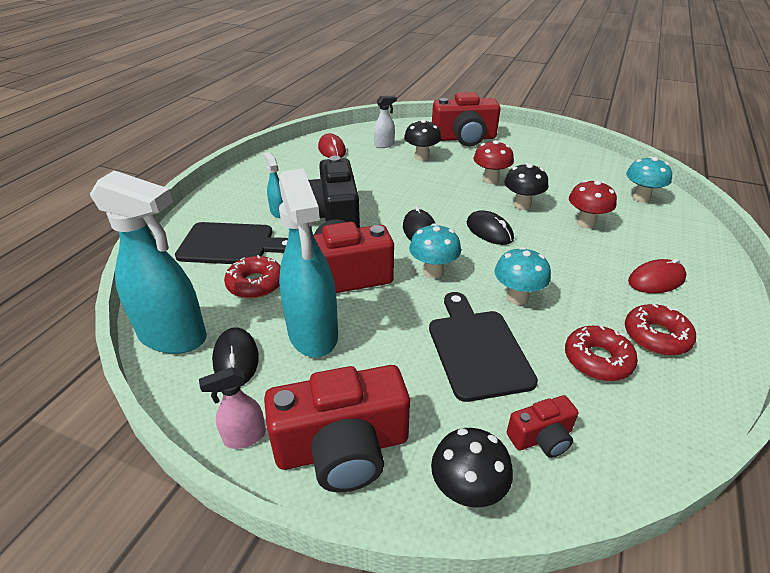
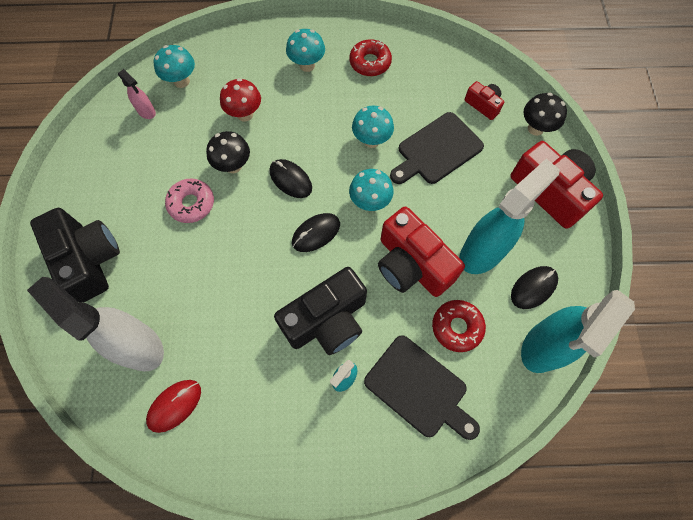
camera: 115 degrees left, 30 degrees up
(173, 337) = (543, 347): turquoise spray bottle -> turquoise spray bottle turned 135 degrees counterclockwise
(231, 244) = (419, 388): black cutting board -> black cutting board turned 150 degrees clockwise
(244, 437) = (578, 244): pink spray bottle -> pink spray bottle (146, 112)
(384, 145) = (139, 345): white spray bottle -> white spray bottle, size x2.17
(421, 157) = (159, 289): black mushroom -> none
(464, 138) = (89, 260): red camera -> black camera
(489, 231) = (290, 180): black mouse -> black mouse turned 75 degrees counterclockwise
(490, 180) = (191, 204): red mushroom -> pink donut
(597, 360) = (408, 88): red donut -> none
(656, 280) = (307, 65): red mouse -> turquoise mushroom

